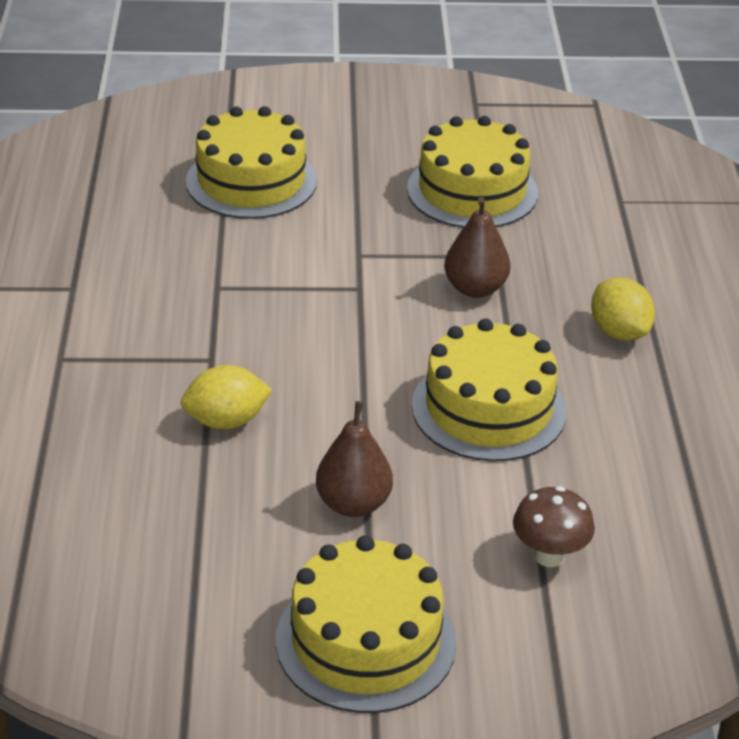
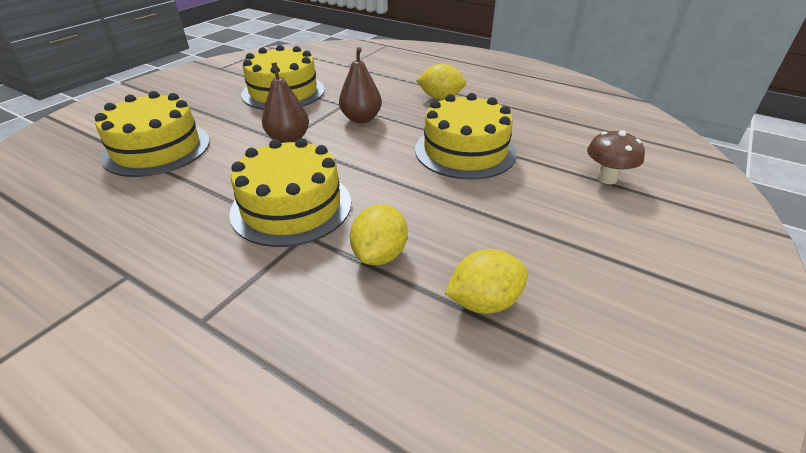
camera: 55 degrees left, 0 degrees up
(219, 515) = (484, 302): none -> yellow lemon
(353, 504) = (515, 231): brown pear -> brown pear (288, 139)
(365, 641) = (663, 280): yellow cake -> yellow cake (291, 207)

